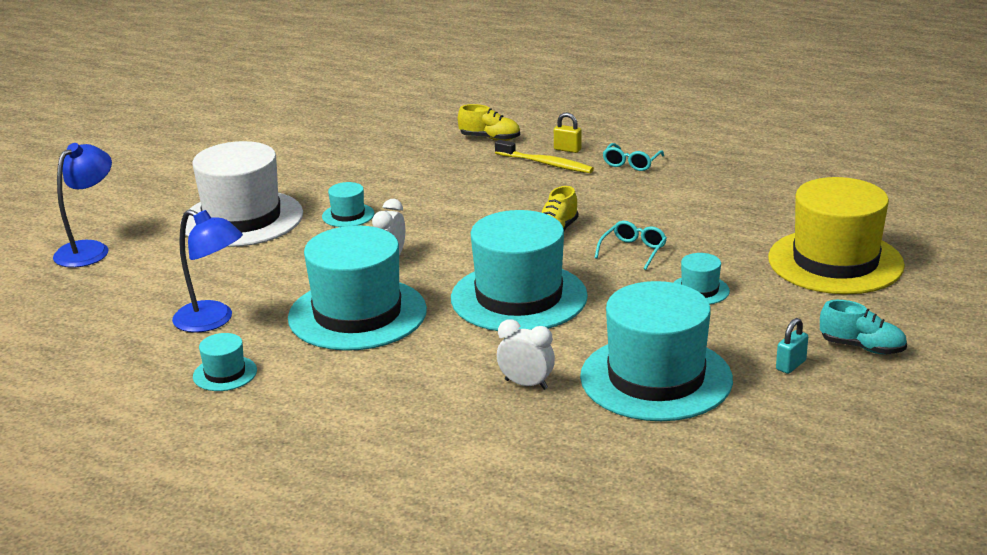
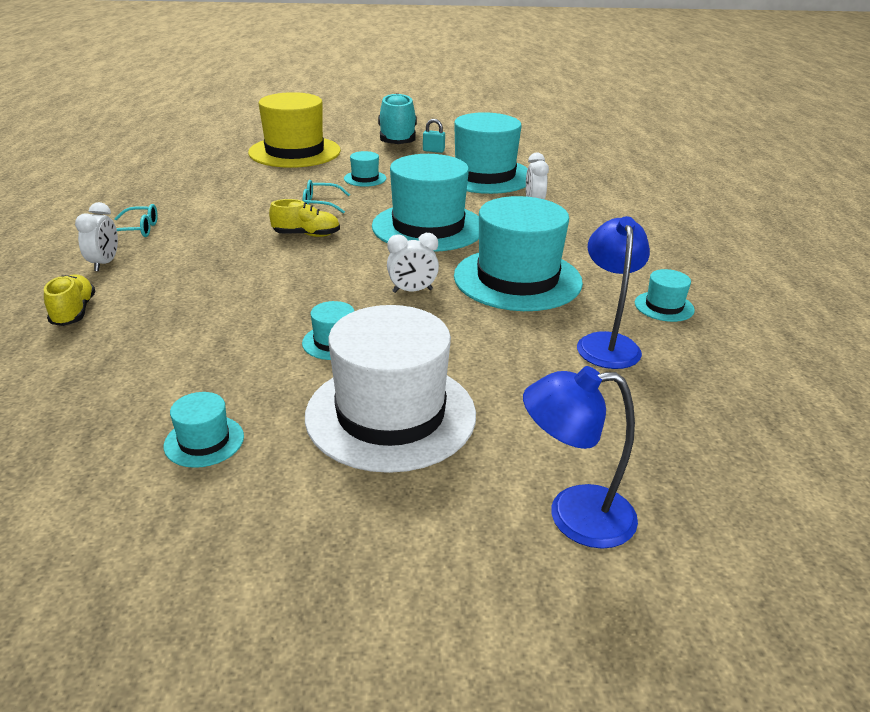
camera: 120 degrees left, 5 degrees up
(288, 166) = (204, 441): none -> turquoise hat
(545, 164) = (148, 267): yellow toothbrush -> none
(567, 149) = (105, 263): yellow padlock -> white clock
(862, 347) = (397, 139): turquoise shoe -> turquoise shoe, size x1.79

